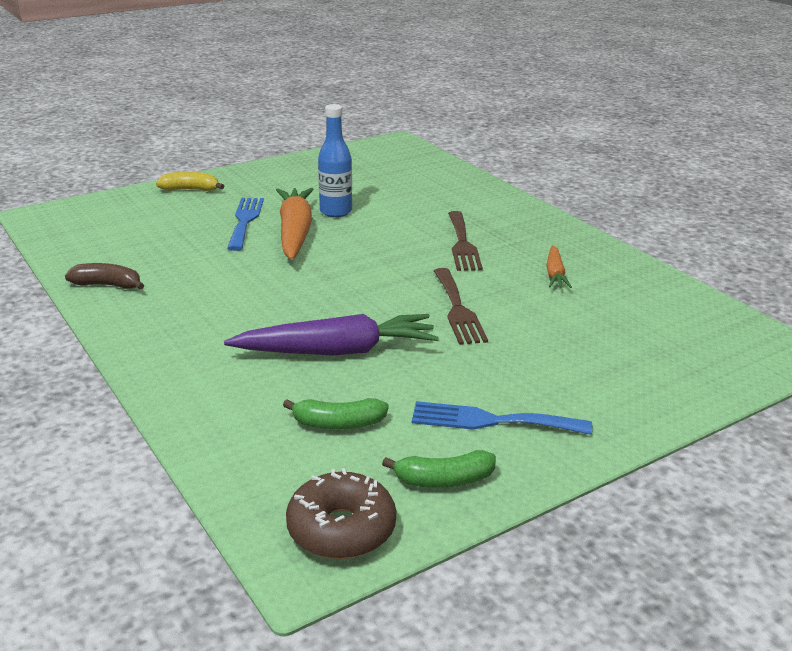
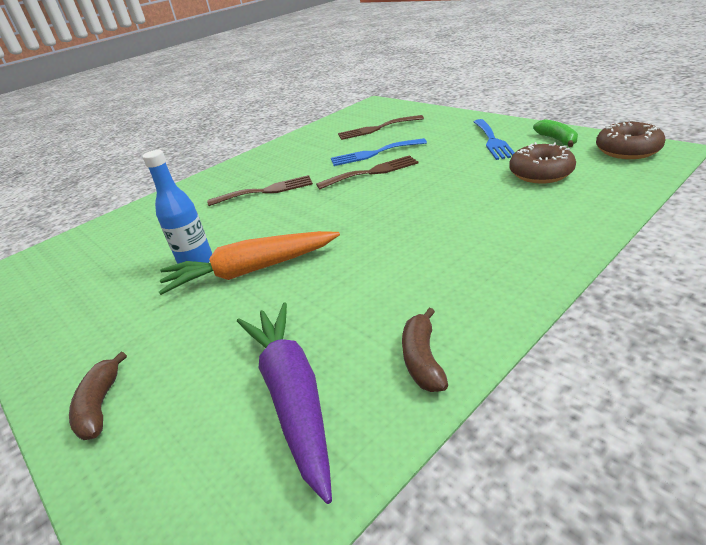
camera: 95 degrees left, 5 degrees up
(190, 189) = (100, 405): yellow banana -> brown banana
(245, 221) = (220, 314): blue fork -> blue fork (374, 153)
(337, 351) = (457, 195): purple carrot -> purple carrot (292, 395)
(338, 424) = (540, 173): green banana -> brown donut
(555, 274) = (308, 156): orange carrot -> none
(634, 335) = (376, 129): none -> brown fork

